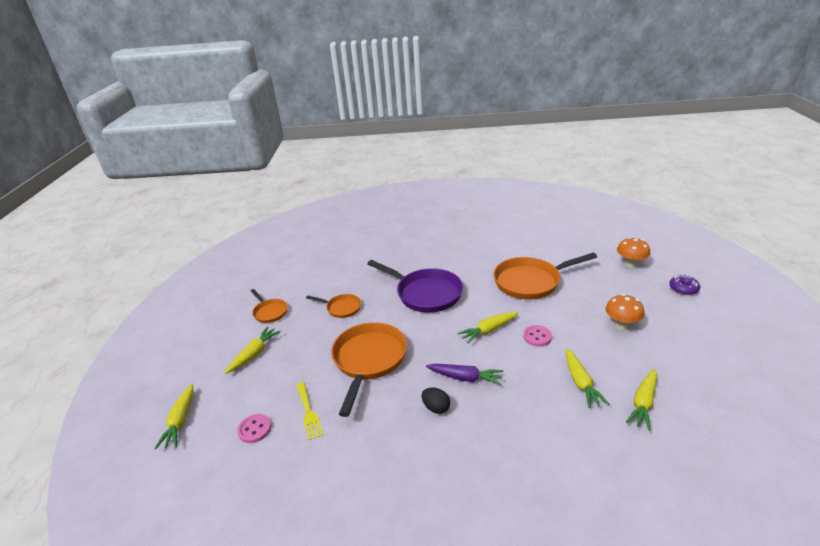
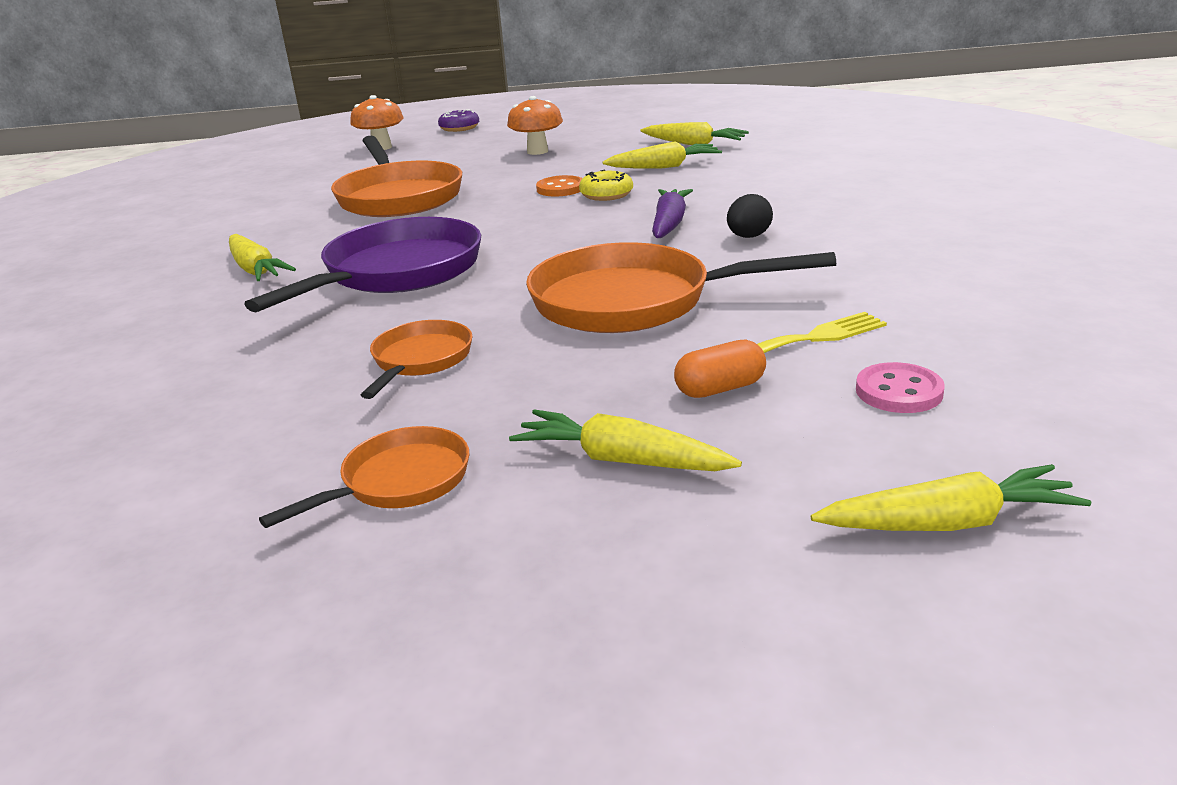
camera: 95 degrees left, 5 degrees down
(283, 380) = (720, 388): none -> orange capsule
(488, 330) = (539, 216): yellow carrot -> yellow carrot (255, 269)
(522, 355) = (606, 195): none -> yellow donut
(537, 337) = (560, 188): pink button -> orange button

